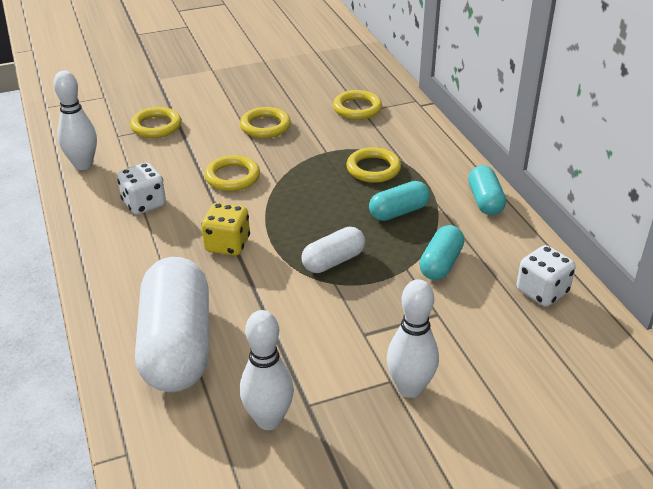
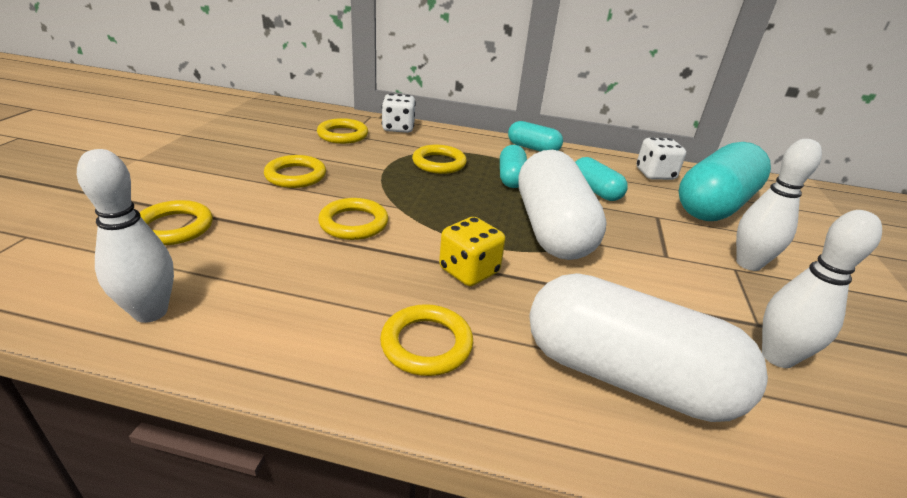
camera: 60 degrees left, 5 degrees down
(137, 258) = (426, 344): none -> yellow ring
(144, 204) = (320, 296): white dice -> white dice (398, 128)
(333, 261) = (552, 229): white capsule -> white capsule, size x1.99
(521, 348) = (715, 205): none -> turquoise capsule

